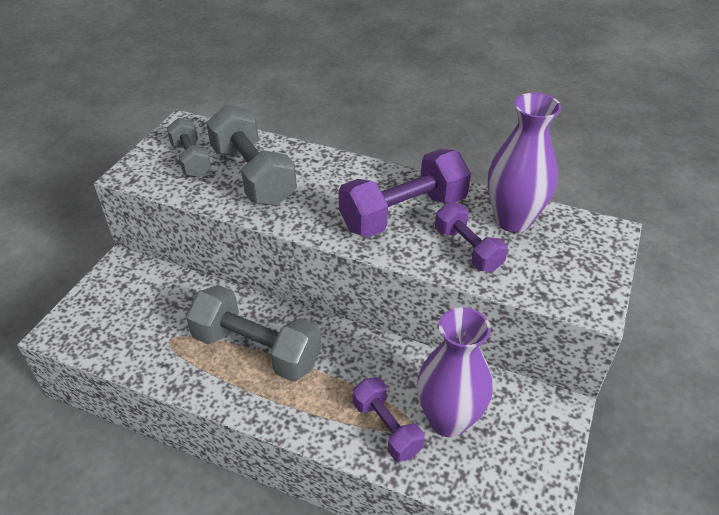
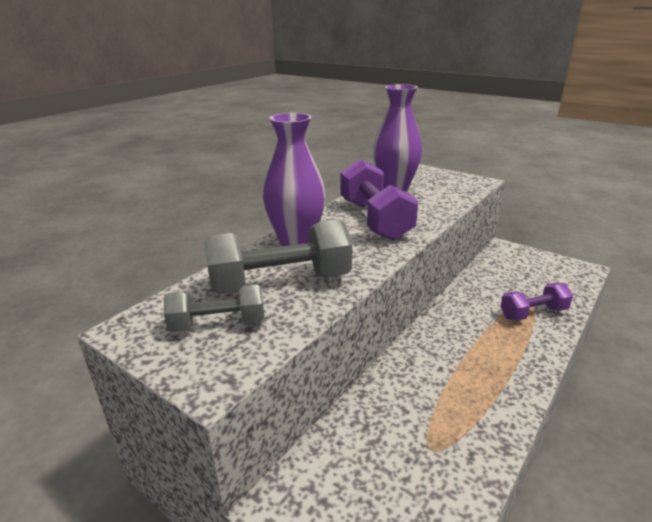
camera: 75 degrees left, 15 degrees down
(257, 349) = (451, 376): grey dumbbell -> none
(448, 420) = (520, 286): purple vase -> purple vase (296, 241)
(467, 249) = (423, 204): purple dumbbell -> none

